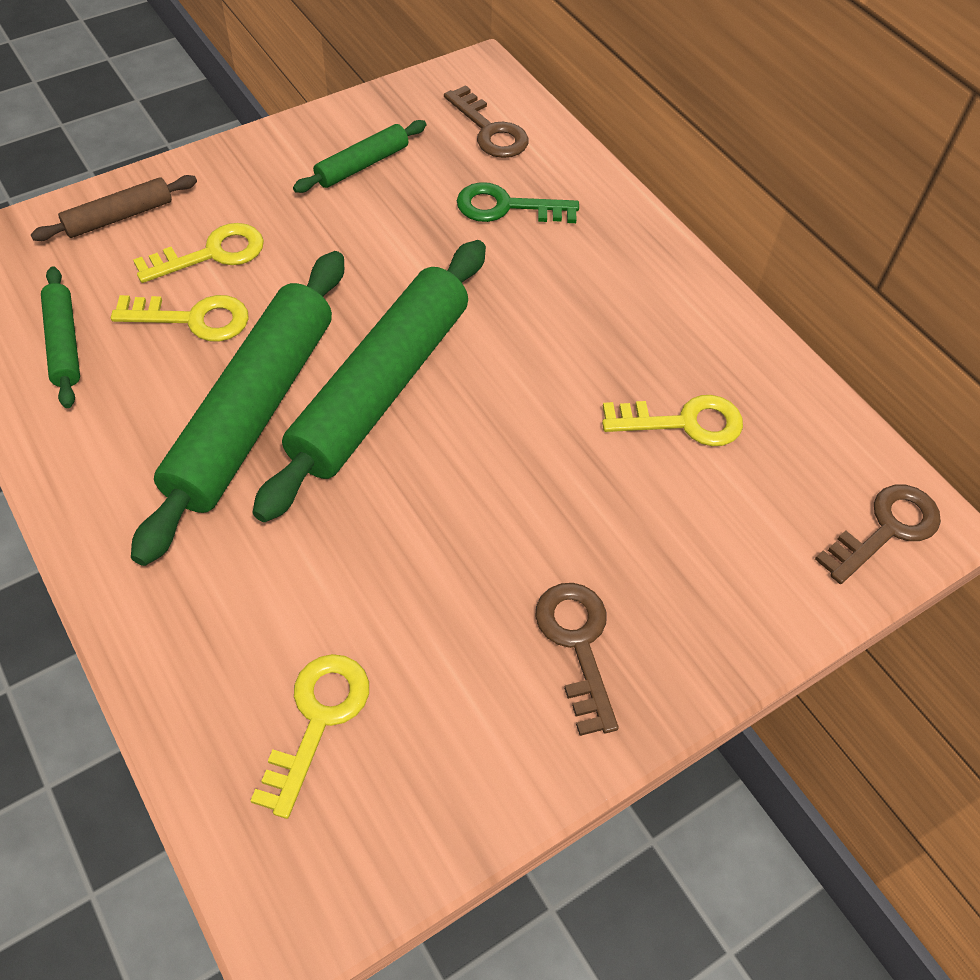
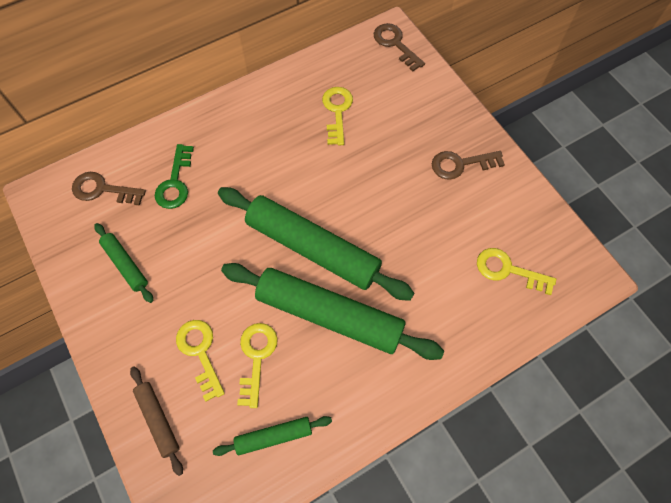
camera: 85 degrees left, 10 degrees up
(490, 130) = (102, 190): brown key -> brown key turned 135 degrees counterclockwise

